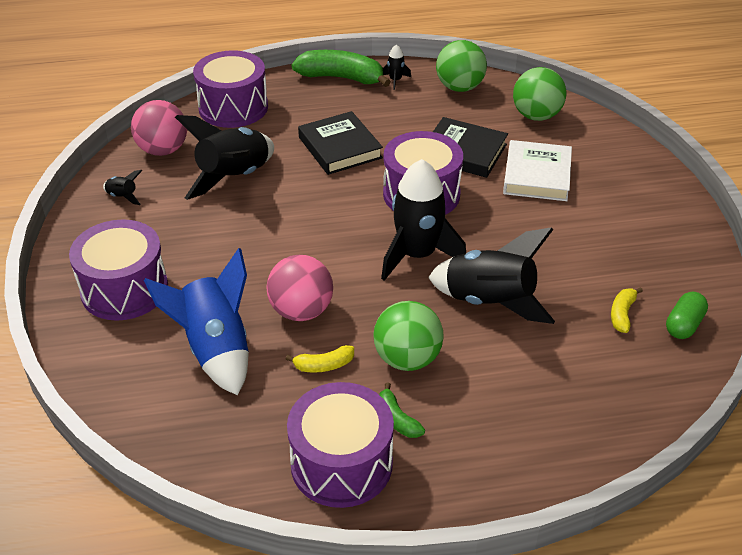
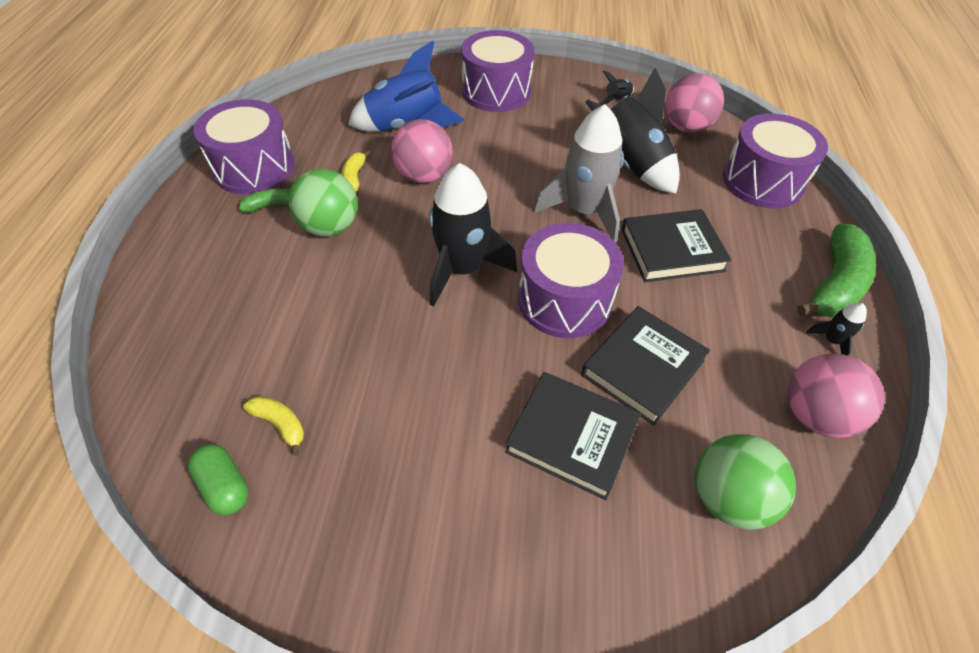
camera: 105 degrees right, 10 degrees up
(312, 197) = (584, 211): none -> grey rocket
(459, 87) = (815, 415): green ball -> pink ball
(489, 302) = (366, 306): black rocket -> none
(537, 175) = (572, 437): white book -> black book

